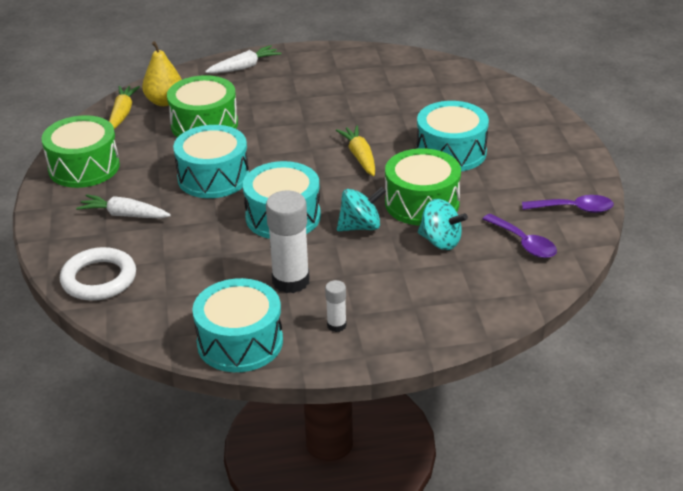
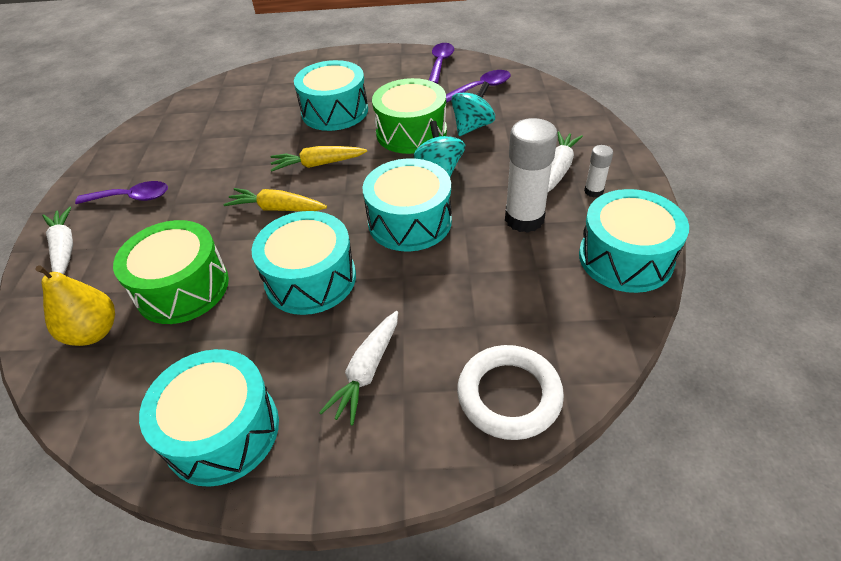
camera: 80 degrees left, 10 degrees up
(84, 167) = (222, 431): green drum -> turquoise drum
(122, 114) = (94, 385): yellow carrot -> yellow carrot (277, 208)
(303, 78) = (132, 198): none -> purple spoon
(373, 302) = (559, 168): none -> white carrot

